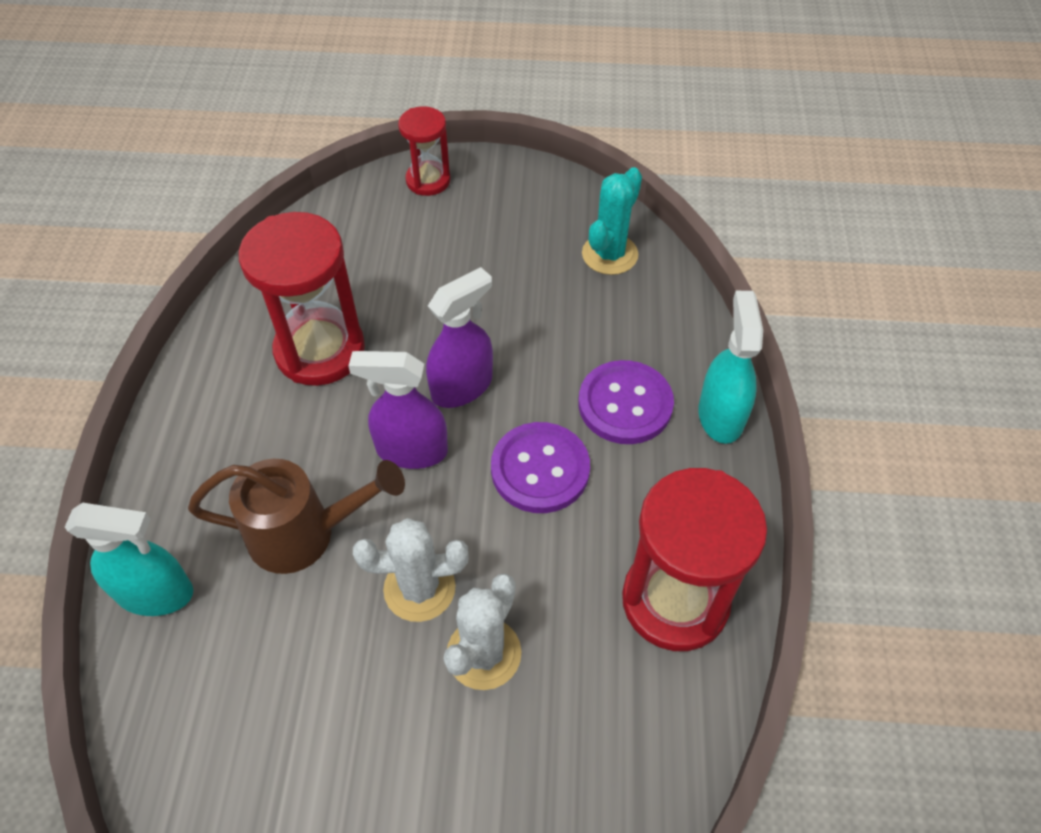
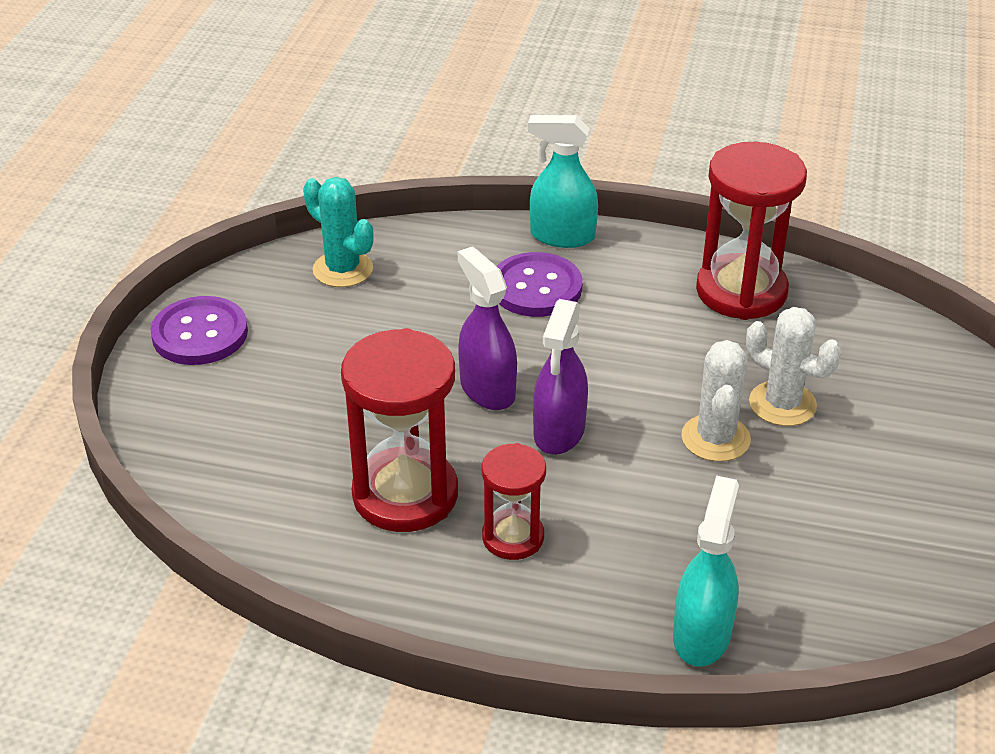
camera: 80 degrees left, 15 degrees down
(304, 534) = (646, 516): brown watering can -> none
(428, 180) = (165, 388): red hourglass -> red hourglass (513, 537)
(540, 469) = (598, 349): purple button -> purple button (200, 334)

